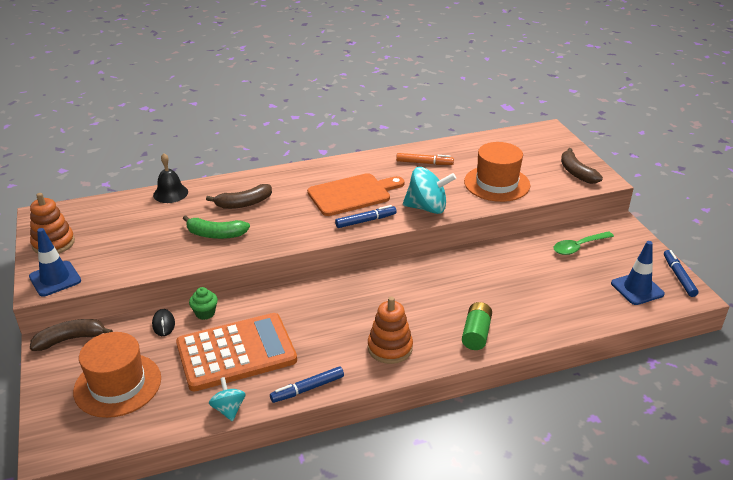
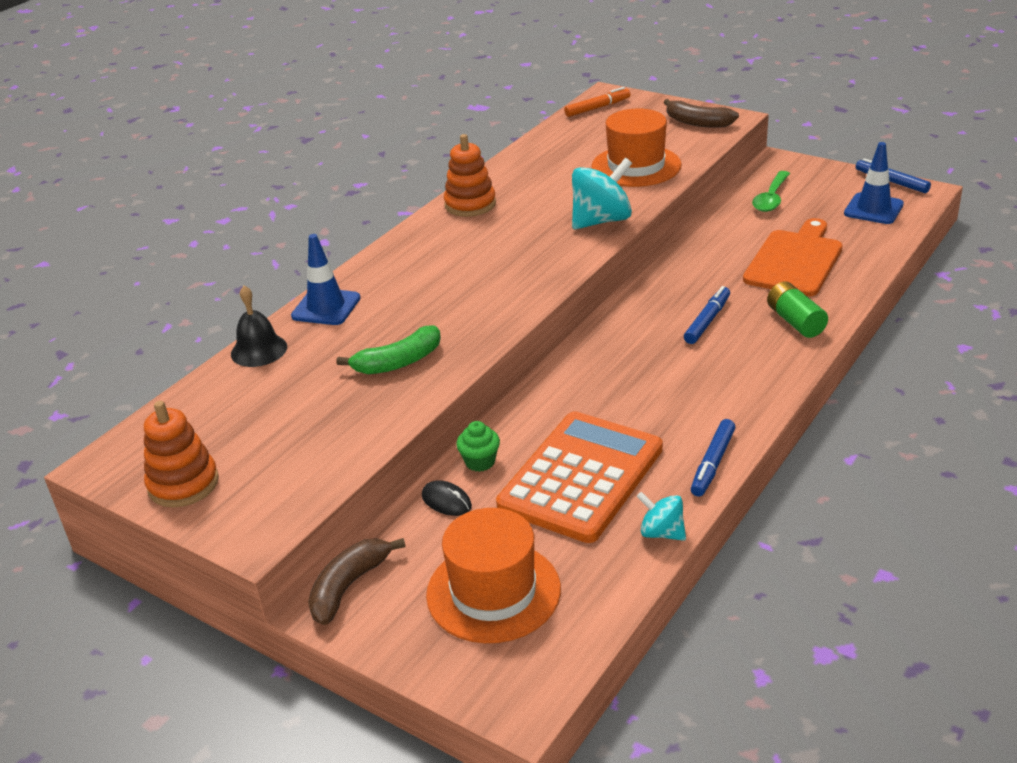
camera: 35 degrees left, 0 degrees up
(55, 279) = (259, 518): blue traffic cone -> blue traffic cone (326, 307)
(244, 203) = (379, 315): brown banana -> none
(352, 194) = (497, 245): orange cutting board -> orange cutting board (795, 261)
(366, 221) = (555, 263): blue marker -> blue marker (707, 321)
(390, 348) = (735, 379): orange stacking toy -> orange stacking toy (470, 204)
(424, 163) = (528, 180): orange marker -> orange marker (597, 108)

